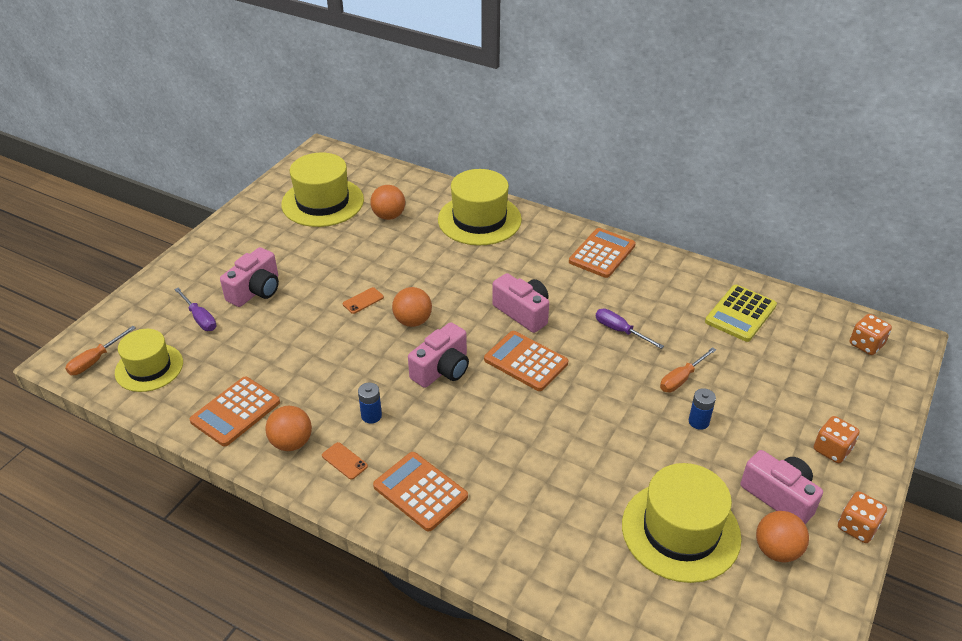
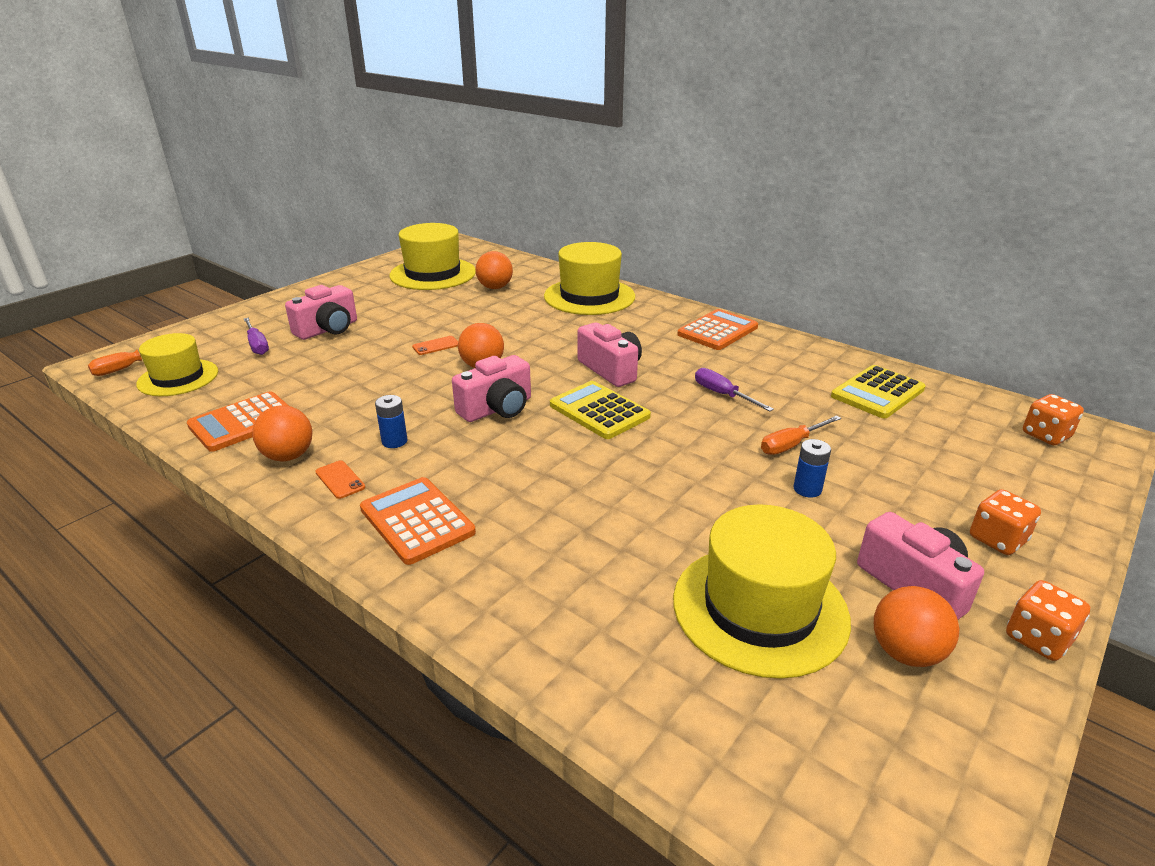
camera: 10 degrees right, 10 degrees down
(526, 361) = (599, 411): orange calculator -> yellow calculator

